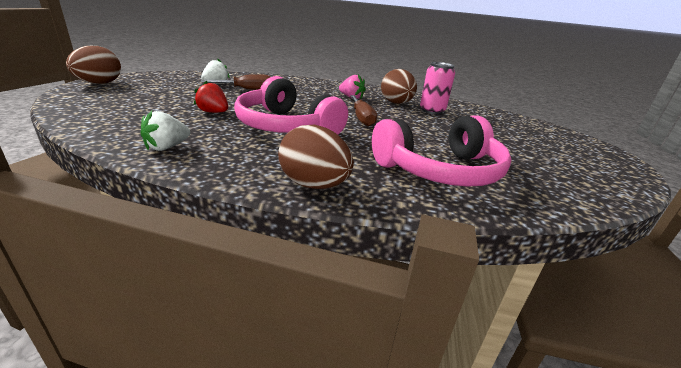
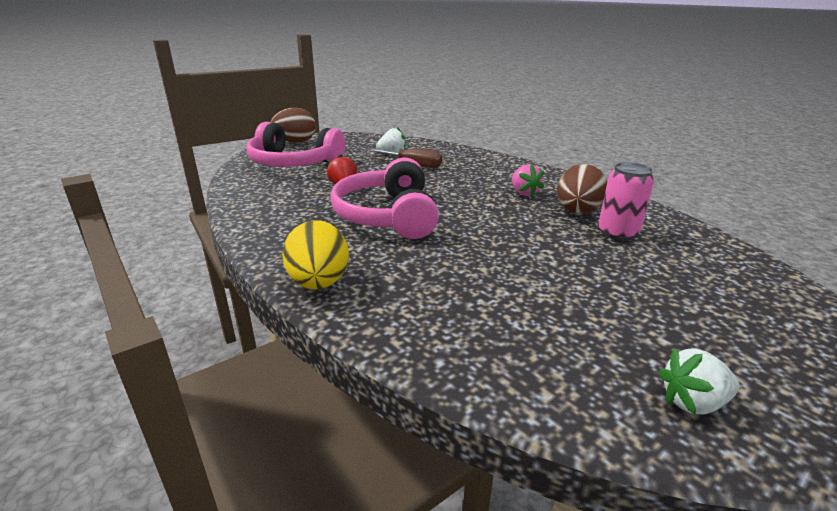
camera: 40 degrees right, 0 degrees up
(167, 147) = (262, 214): white strawberry -> white strawberry (692, 402)
(314, 185) = (319, 283): brown egg -> yellow egg
(361, 118) = (490, 223): brown screwdriver -> none
(440, 170) = (477, 312): pink headphones -> pink headphones (293, 163)

